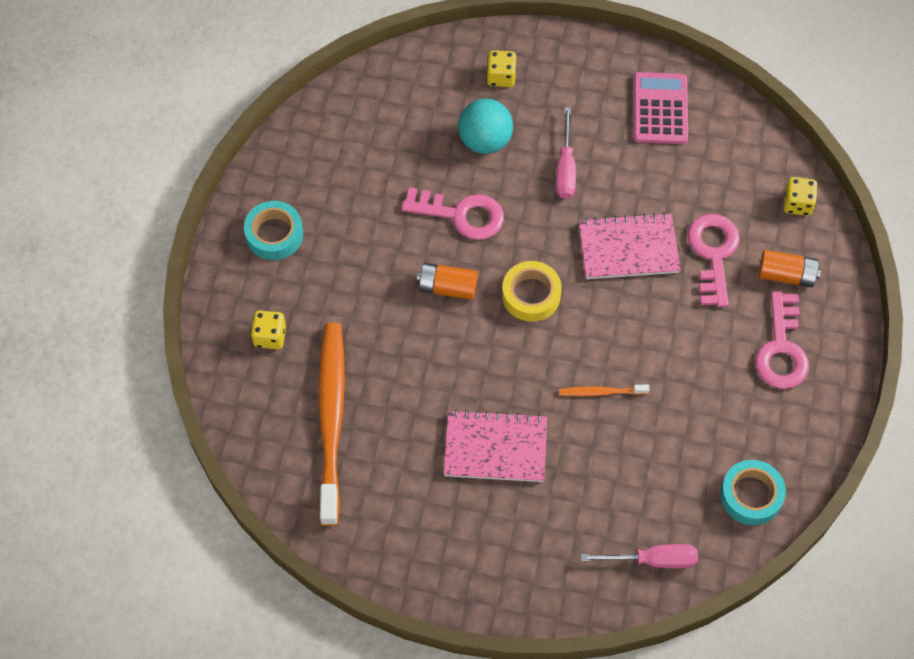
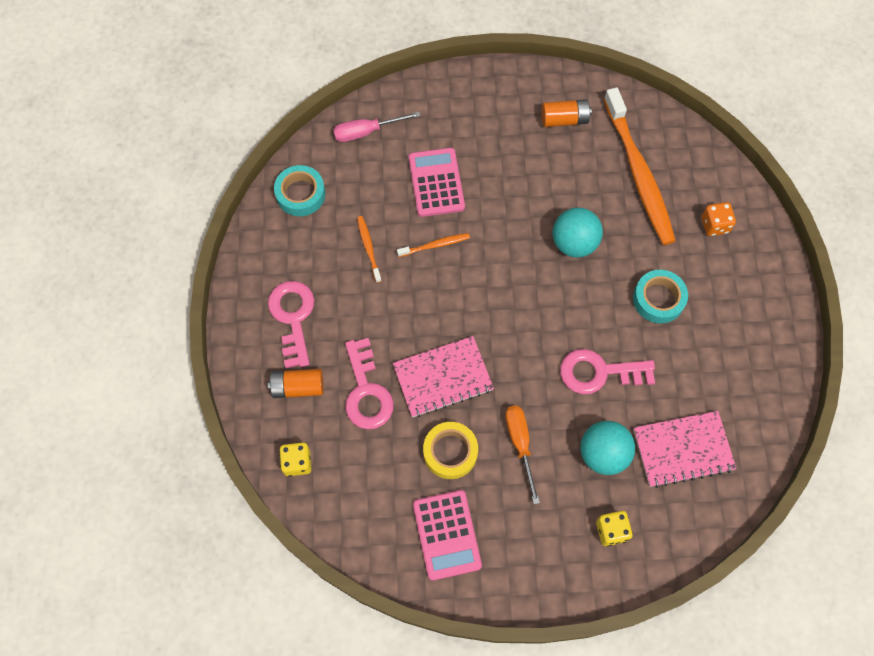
camera: 165 degrees right, 5 degrees up
(270, 336) = (714, 225): yellow dice -> orange dice
(274, 234) = (752, 312): turquoise tape -> turquoise tape (658, 299)
(439, 355) = (574, 243): none -> turquoise ball
(447, 287) = (587, 302): orange battery -> orange battery (564, 119)
(495, 448) = (506, 182): pink notebook -> pink notebook (683, 449)
(531, 295) = (515, 313): yellow tape -> yellow tape (450, 452)
(565, 168) = (520, 444): pink screwdriver -> orange screwdriver
(580, 469) = (436, 182): none -> pink calculator
(680, 408) = (368, 248): none -> orange toothbrush

